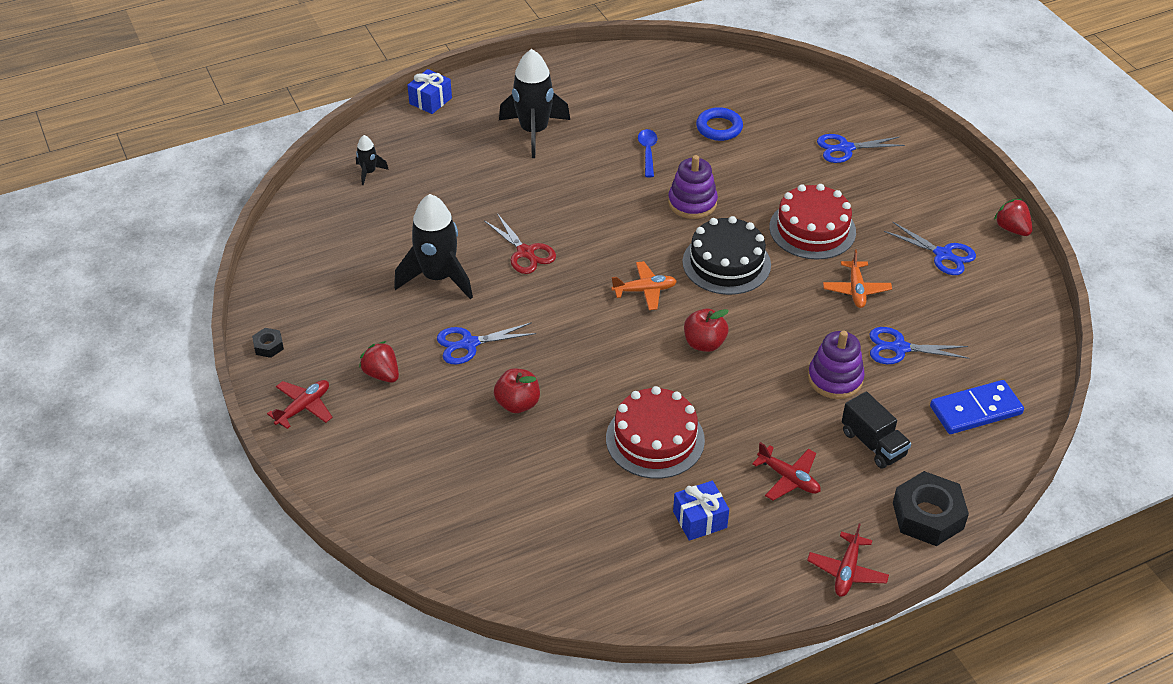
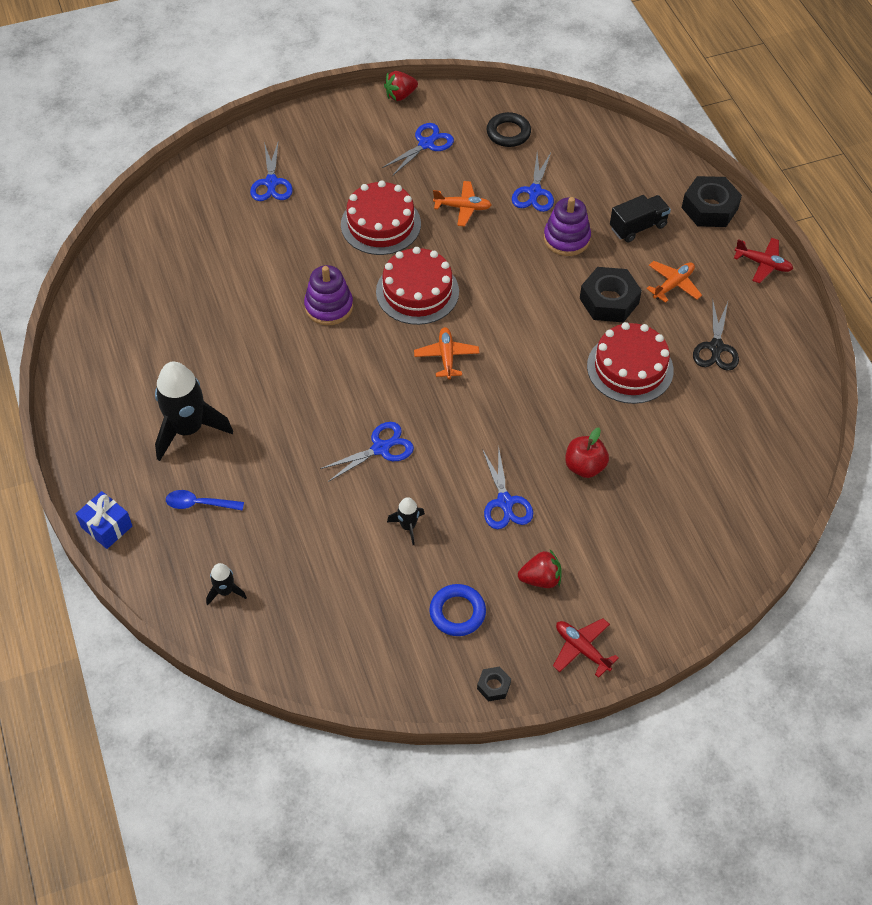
camera: 85 degrees left, 10 degrees up
(382, 374) = (540, 578): red strawberry -> red strawberry turned 150 degrees counterclockwise
(438, 277) = (408, 526): black rocket -> black rocket, size x0.47
(525, 252) = (380, 448): red scissors -> blue scissors
(647, 152) = (244, 333): blue spoon -> blue spoon (199, 504)
(699, 519) = (716, 347): blue gift -> black scissors
(704, 343) = (519, 320): red apple -> none
(719, 128) = (218, 272): blue ring -> blue ring (457, 612)
(726, 263) = (417, 291): black cake -> red cake
(750, 419) = (609, 301): none -> black nut
(788, 478) = (673, 285): red plane -> orange plane
(975, 410) = (605, 160): blue domino -> none
(987, 321) = (508, 133): none -> black ring

